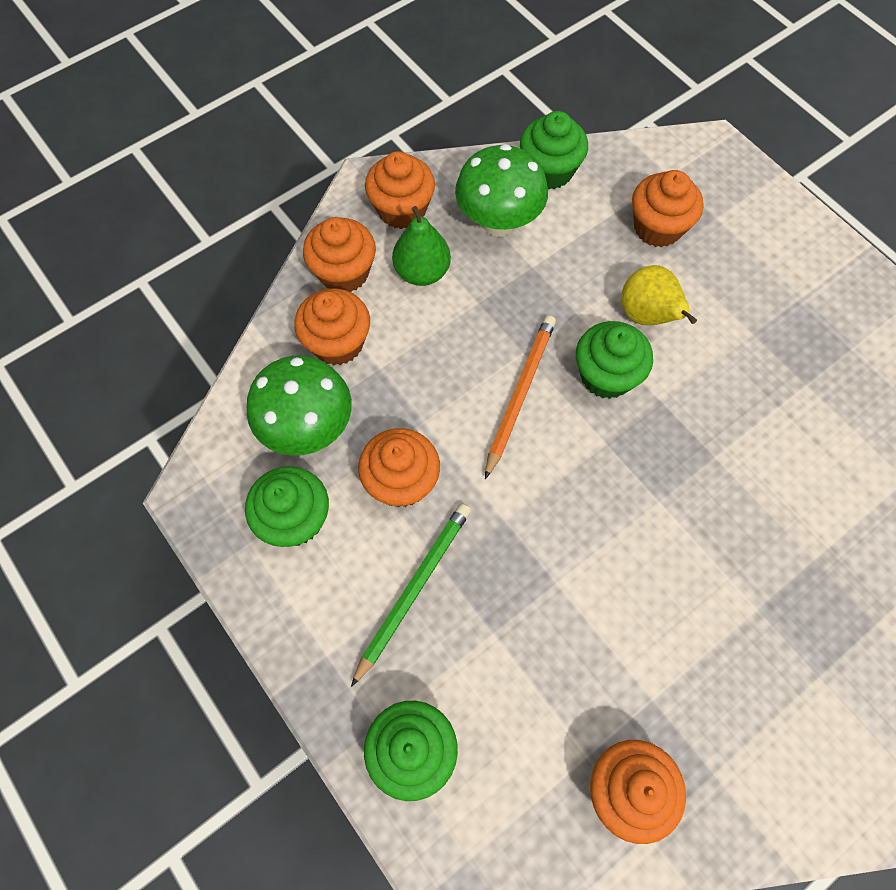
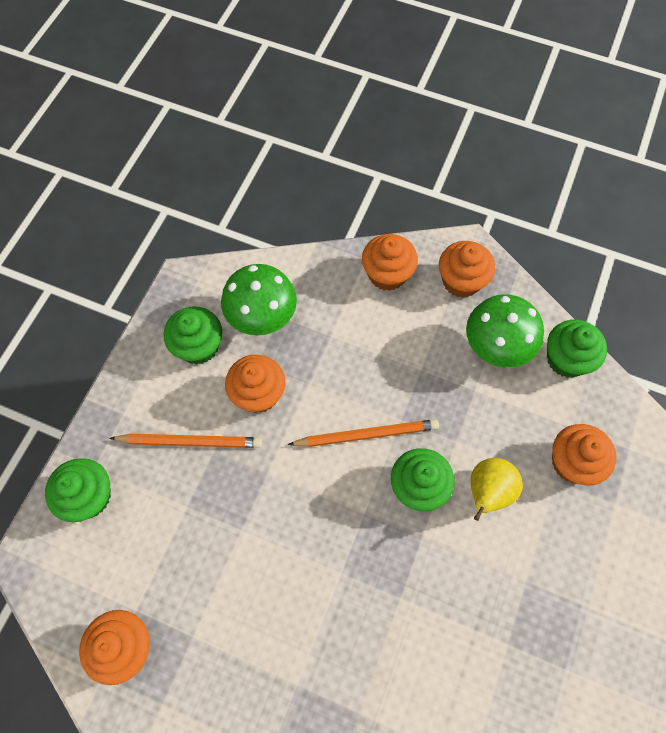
camera: 60 degrees right, 0 degrees up
(337, 343) = (333, 300): orange cupcake -> none
(413, 589) = (190, 441): green pencil -> orange pencil
(422, 272) = (420, 321): green pear -> none

